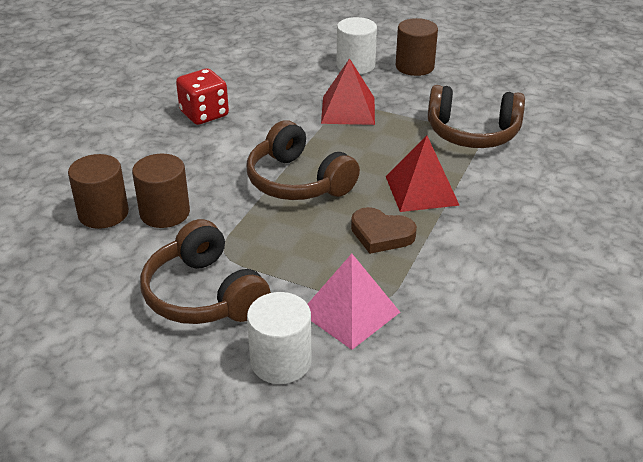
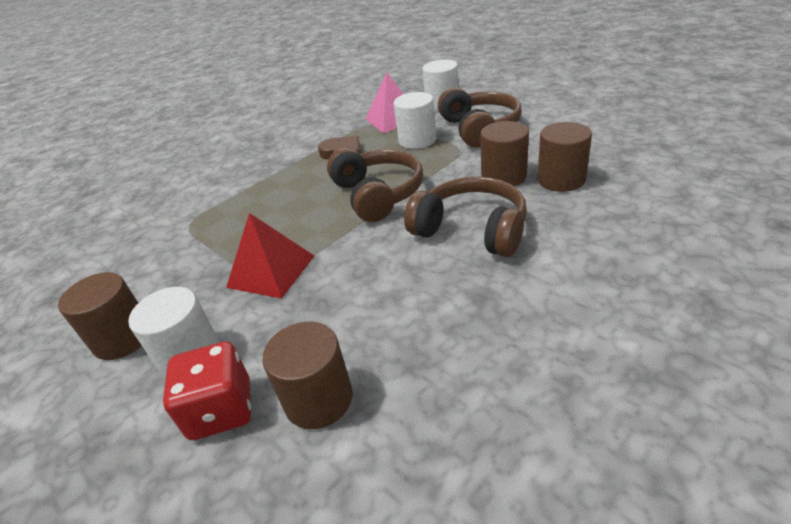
camera: 155 degrees left, 0 degrees up
(204, 114) = (444, 288): red dice -> red dice (221, 410)
(260, 61) = (318, 399): none -> brown cylinder
(288, 265) = (417, 140): none -> white cylinder
(421, 190) = (286, 180): red pyramid -> none
(472, 133) = (187, 227): brown headphones -> brown headphones (471, 230)

